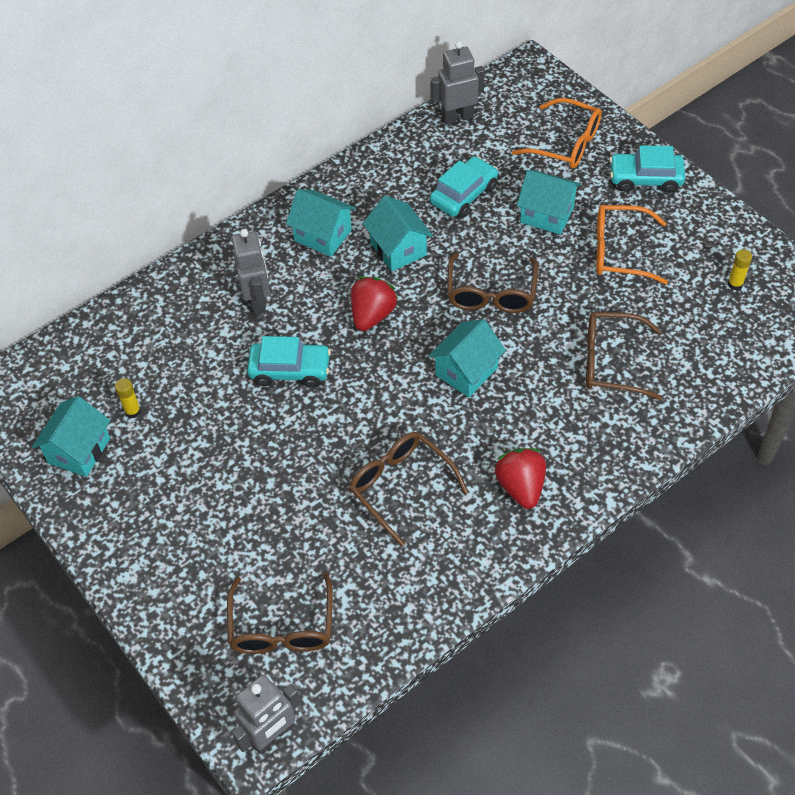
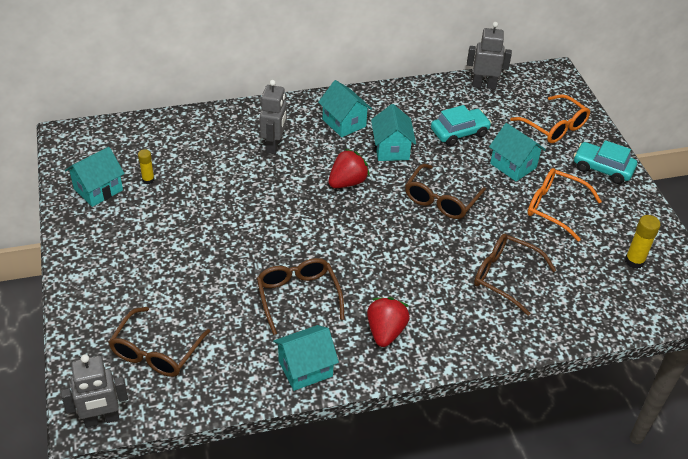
camera: 20 degrees right, 10 degrees down
(290, 370) = (268, 194): turquoise car -> none
(466, 371) = (392, 242): turquoise house -> turquoise house (305, 368)
(735, 284) = (634, 261): yellow glue stick -> yellow glue stick, size x1.51

